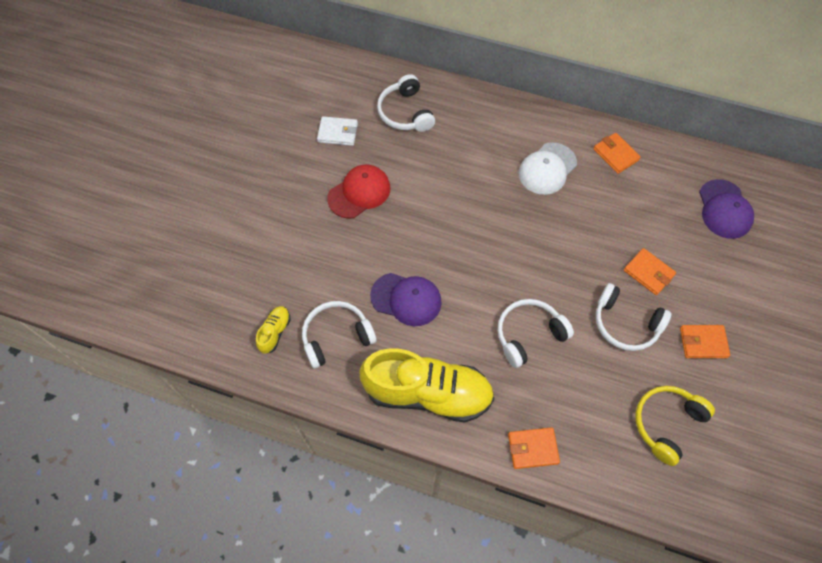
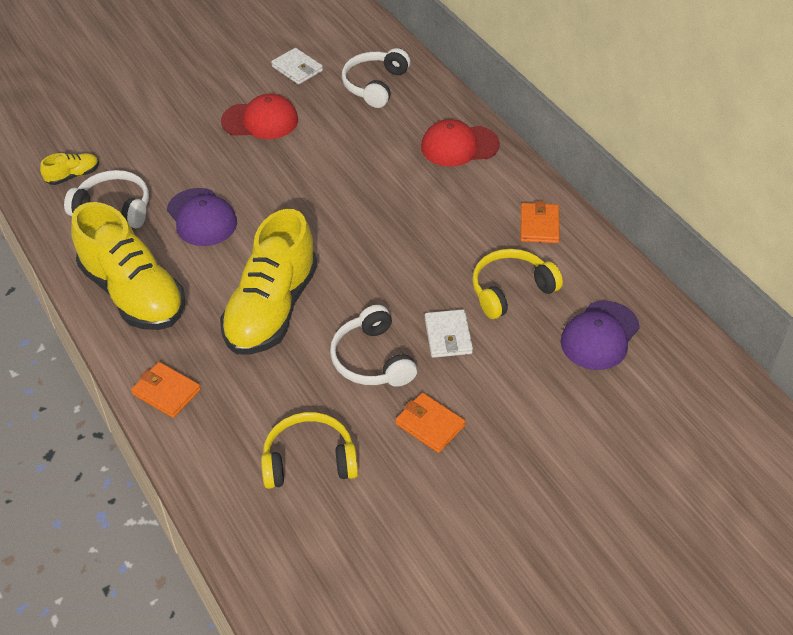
camera: 40 degrees right, 15 degrees down
(509, 126) = (459, 146): none -> red cap
(528, 334) = (272, 309): white headphones -> yellow shoe
(547, 169) = (454, 198): white cap -> none
(648, 213) = (511, 290): none -> yellow headphones
(648, 273) = (448, 336): orange wallet -> white wallet

